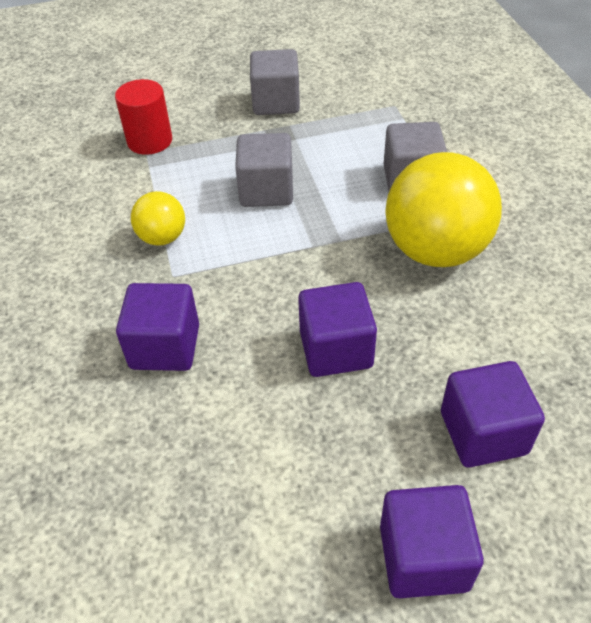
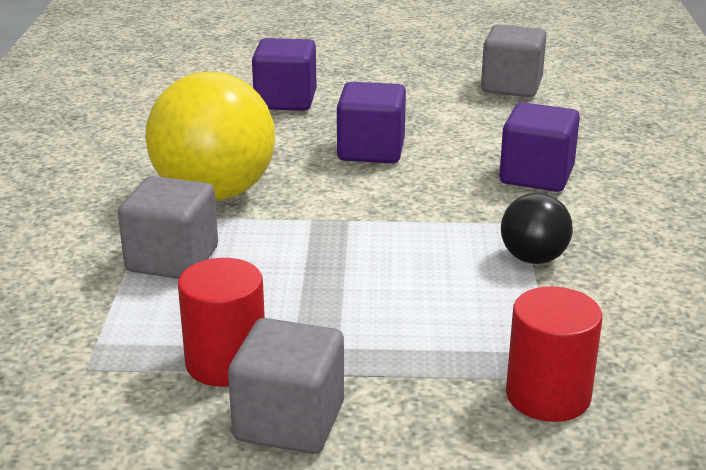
camera: 165 degrees left, 20 degrees down
(162, 238) = (533, 258): yellow ball -> black ball
(266, 191) = (376, 284): grey cube -> grey cube (511, 86)
(326, 122) = (226, 363): none -> red cylinder
(423, 557) = (370, 71): purple cube -> none

